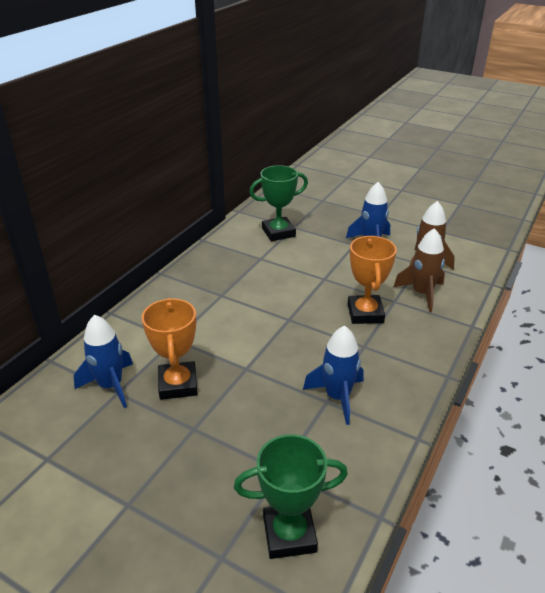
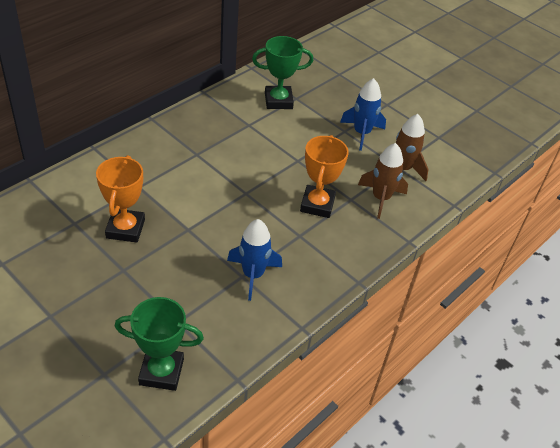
camera: 10 degrees right, 10 degrees up
(110, 386) = (70, 215): blue rocket -> none

